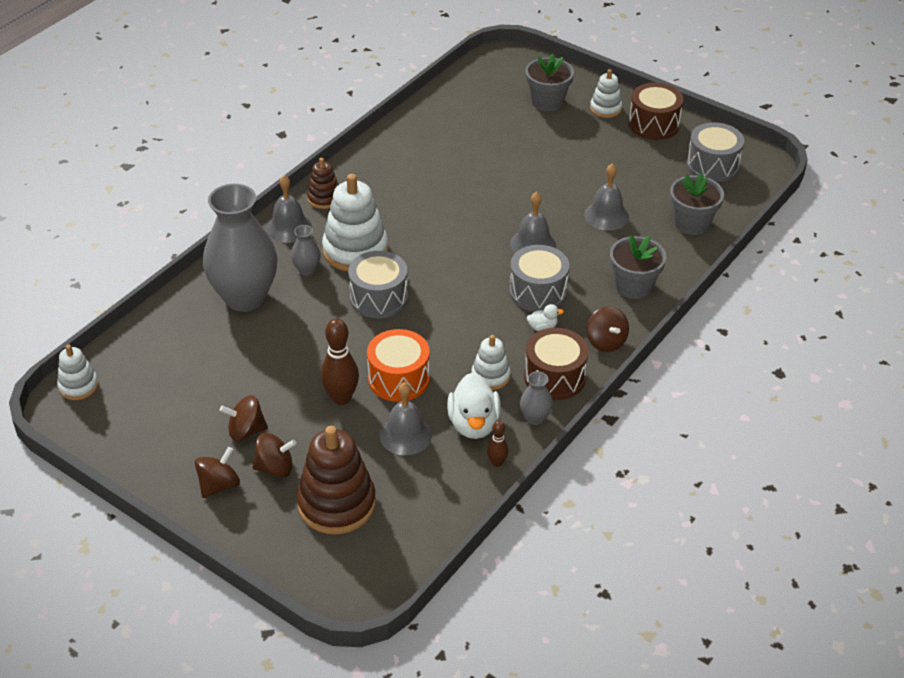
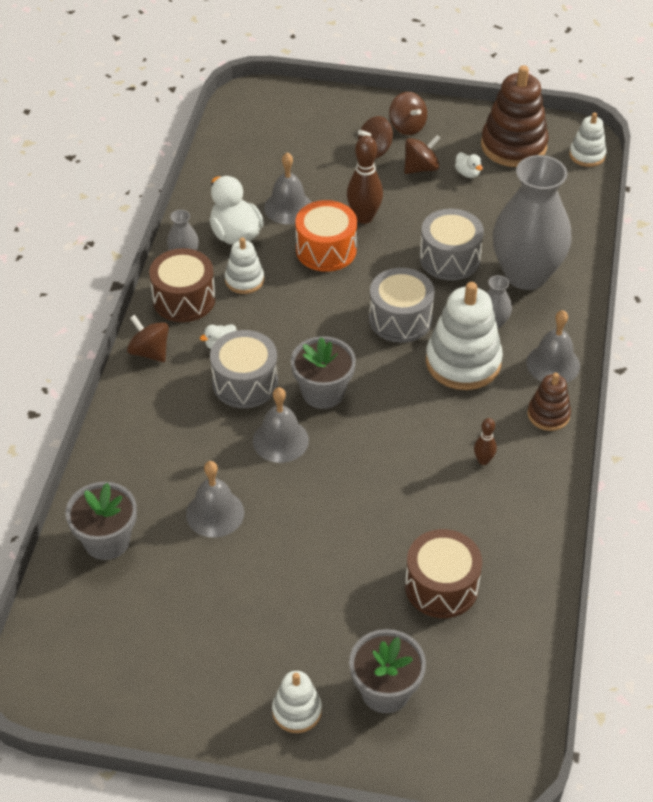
camera: 155 degrees right, 5 degrees up
(207, 408) = (467, 173): none -> white duck
(219, 485) = (407, 126): brown spinning top -> brown spinning top turned 45 degrees counterclockwise
(336, 504) = (307, 143): brown stacking toy -> brown stacking toy (513, 146)
(497, 462) = (198, 211): brown bowling pin -> brown bowling pin (483, 460)
(633, 286) = (145, 426): grey flower pot -> grey flower pot (323, 392)
(653, 124) = (215, 705): brown drum -> brown drum (441, 586)
(712, 165) = (107, 654): grey drum -> grey drum (449, 258)

